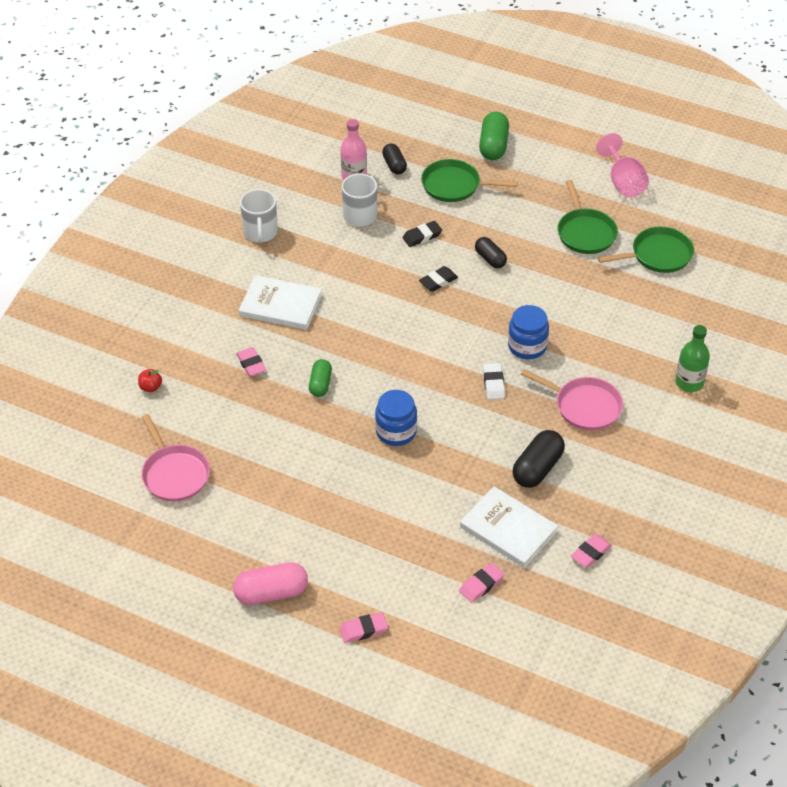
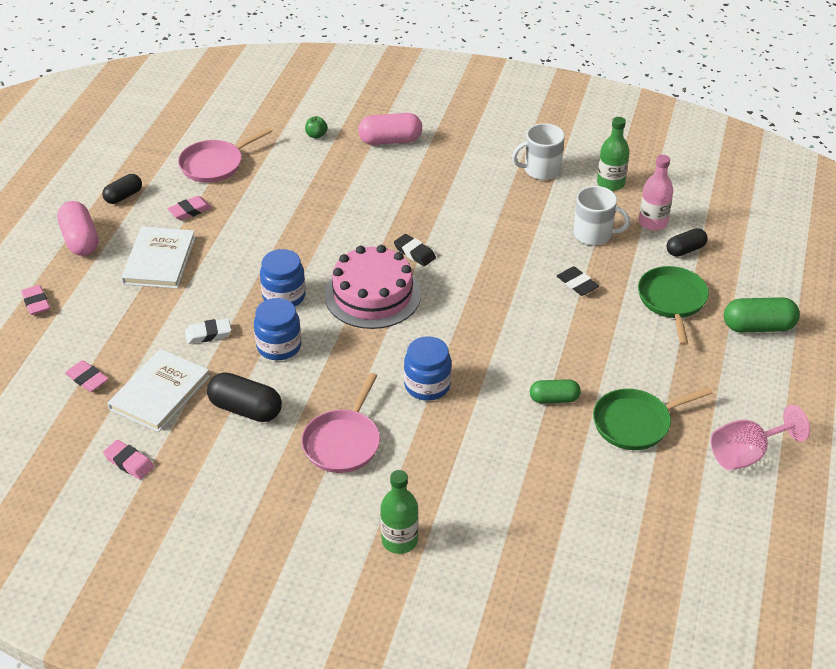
camera: 80 degrees right, 5 degrees down
(151, 387) = (316, 135): red apple -> green apple
(179, 331) = (390, 140): none -> pink capsule
(251, 364) = (357, 189): pink eraser -> pink eraser (190, 211)
(280, 305) = (441, 197): white book -> white book (159, 260)
(294, 192) = (610, 183): none -> green bottle
(320, 384) = (339, 237): green capsule -> green capsule (554, 399)
(407, 369) = (373, 295): none -> pink cake
(438, 281) = (510, 304): black eraser -> black eraser (414, 253)
(462, 440) = (279, 346): none -> blue jar
(490, 259) = (559, 342): black capsule -> black capsule (123, 196)
(493, 383) = (364, 363): white eraser -> white eraser (208, 334)
(658, 255) = (620, 498): green pan -> none

